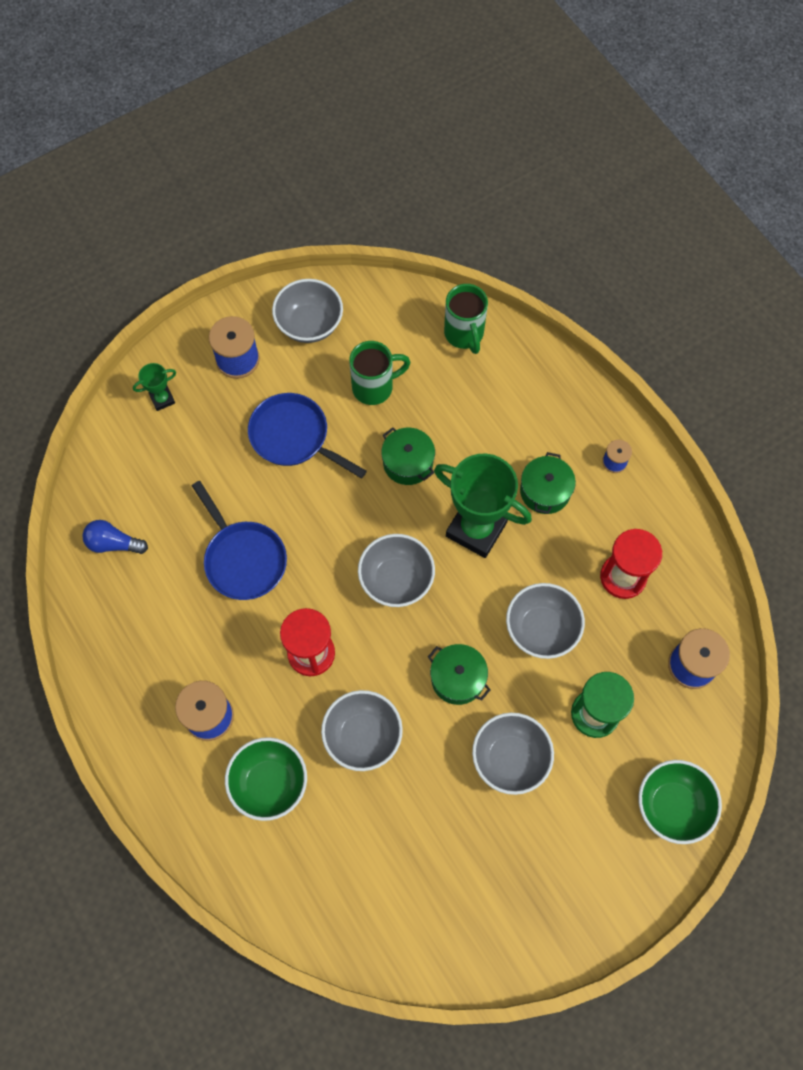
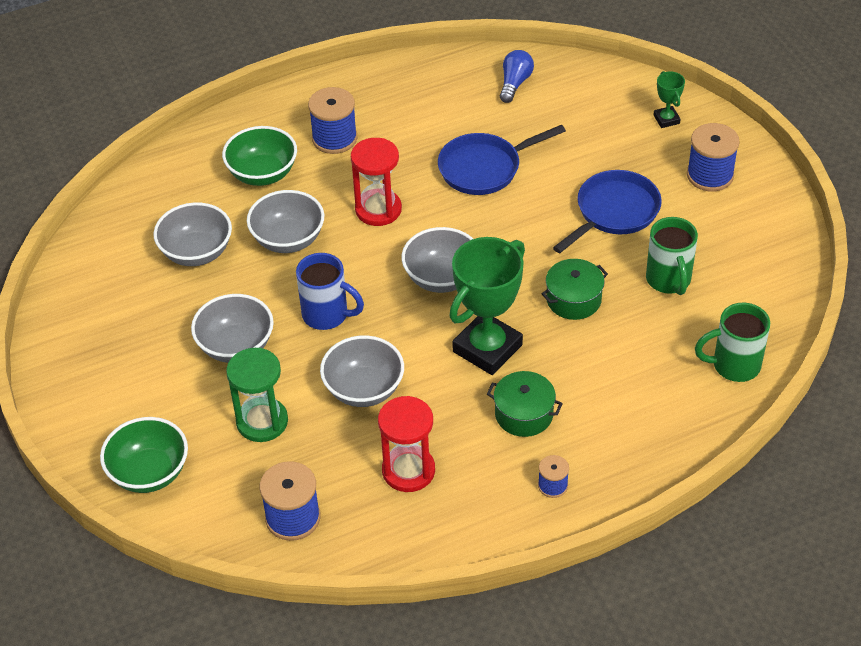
camera: 100 degrees right, 20 degrees down
(309, 324) = (751, 233): grey bowl -> grey bowl (197, 252)
(457, 678) = (327, 315): green pot -> blue mug

